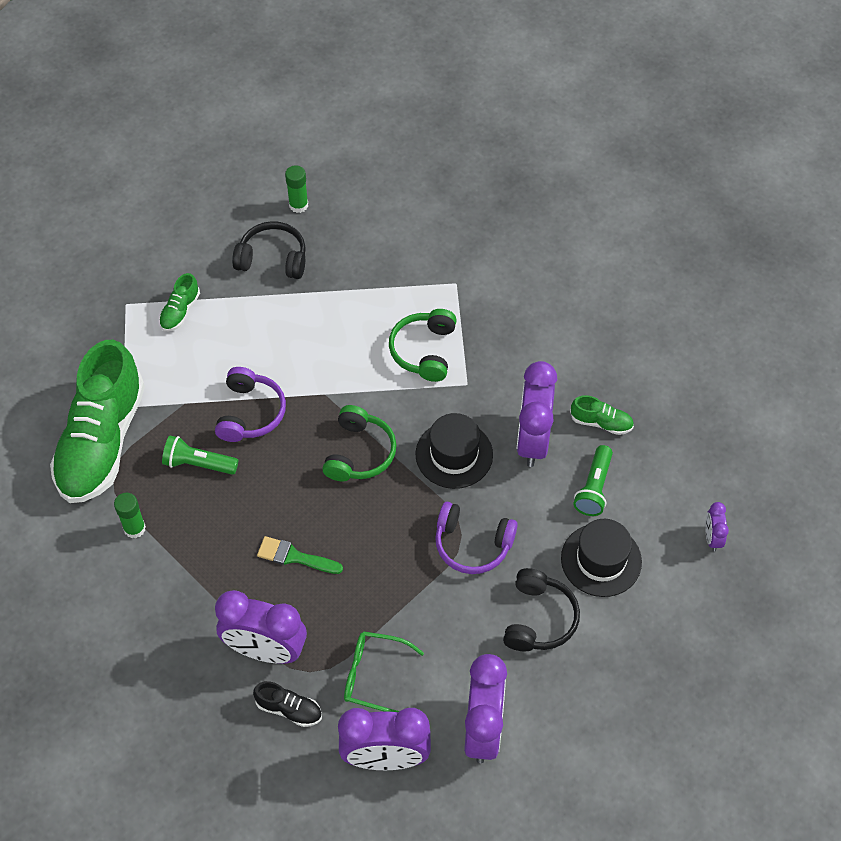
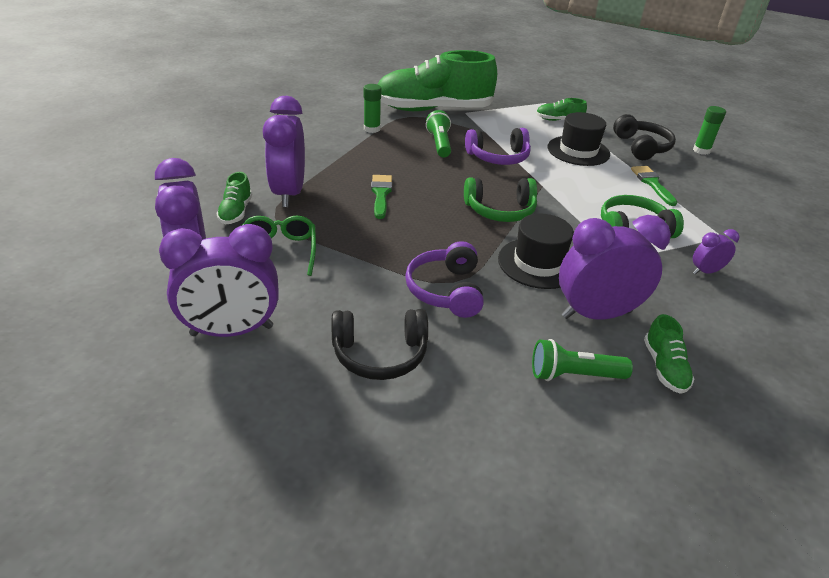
camera: 70 degrees right, 20 degrees down
(289, 709) = (236, 212): black shoe -> green shoe
(350, 290) = (652, 183): none -> green brush
(601, 560) = (481, 397): black hat -> black hat (578, 151)
(712, 538) = (583, 521): purple clock -> purple clock (706, 271)

